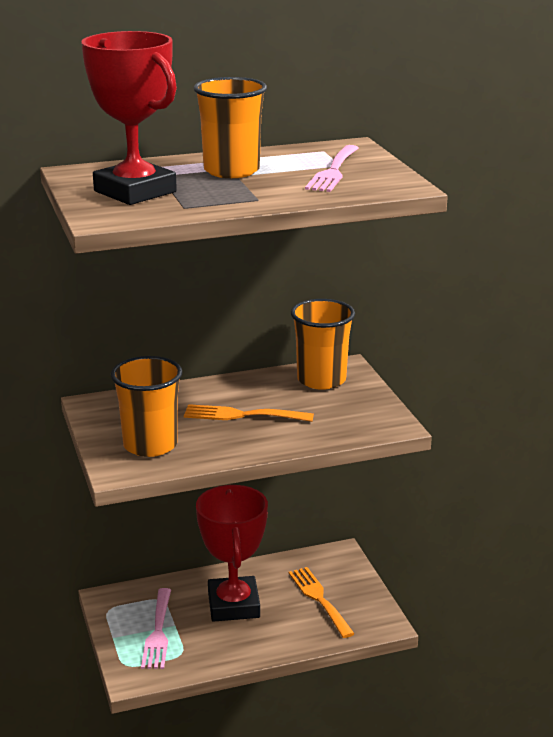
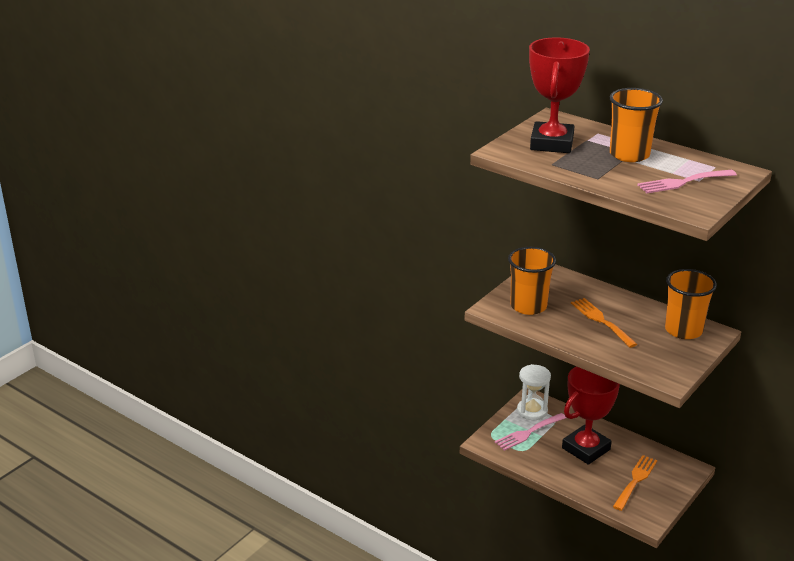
camera: 55 degrees right, 5 degrees up
(126, 609) = (532, 411): none -> white hourglass

